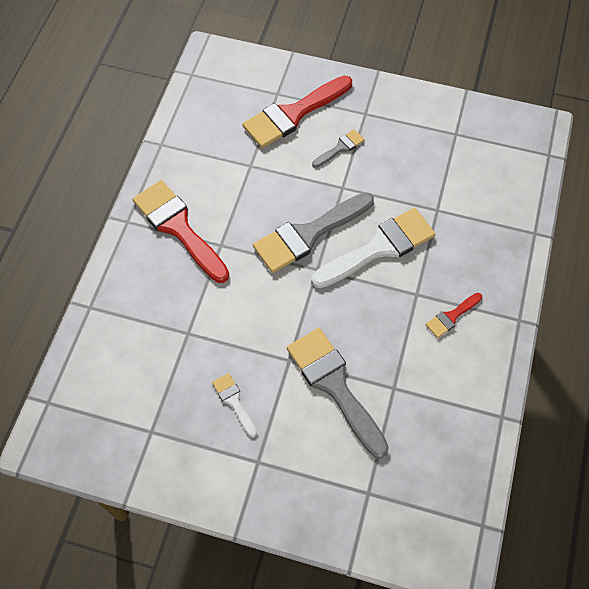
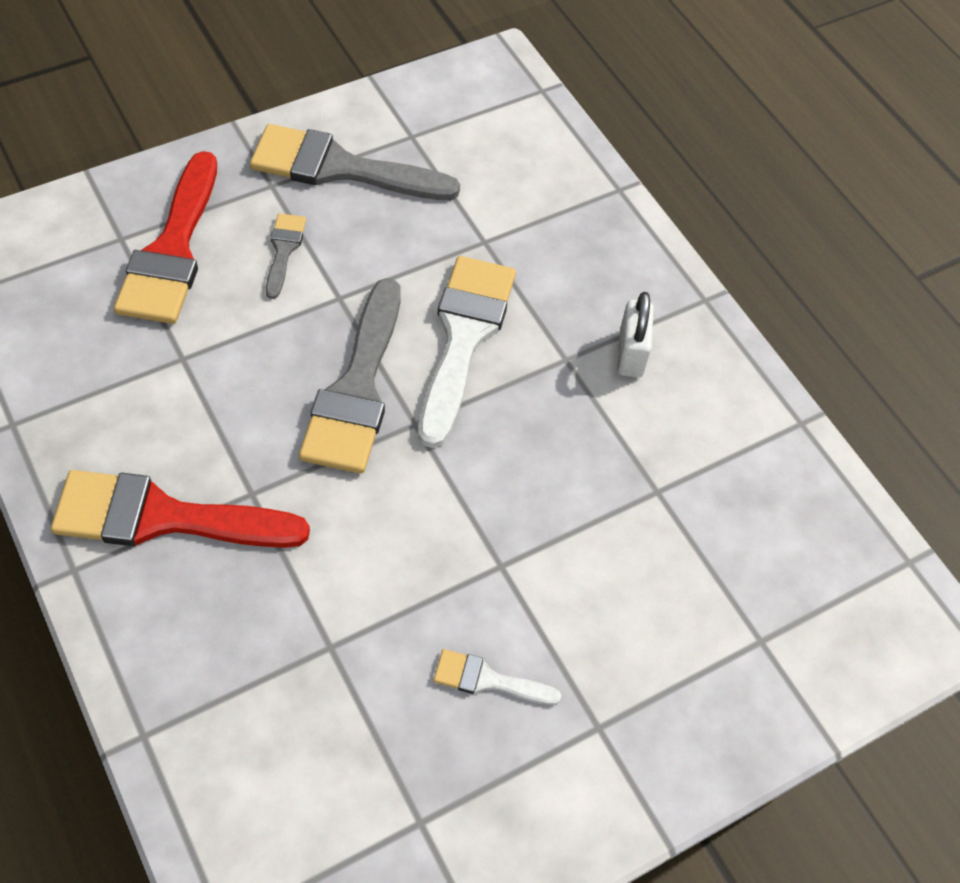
camera: 50 degrees left, 5 degrees down
(334, 385) = (588, 548): grey brush -> grey brush (340, 168)
(451, 316) = (631, 354): red brush -> white padlock

